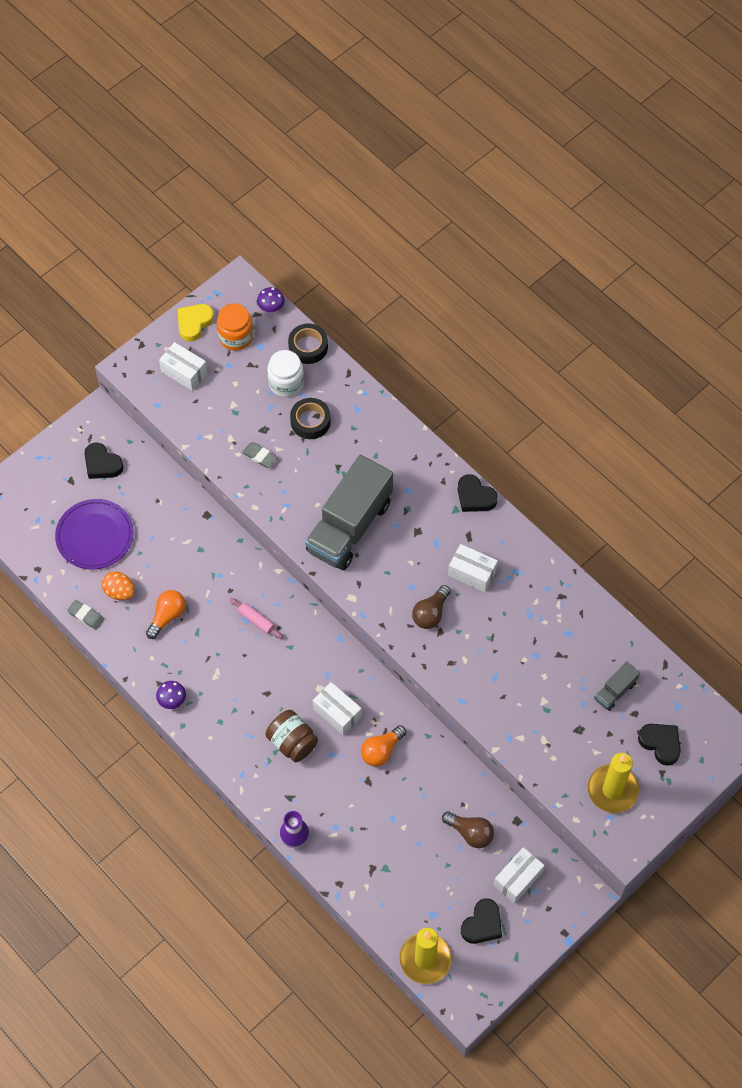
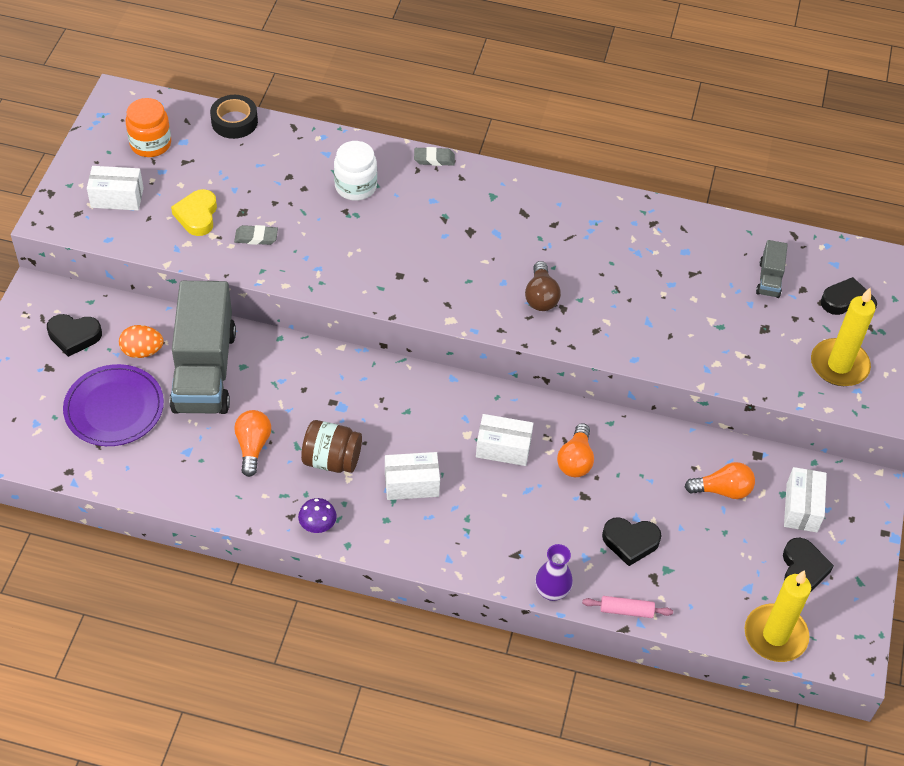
camera: 35 degrees left, 10 degrees down
(86, 616) = (159, 491): grey eraser -> grey eraser (434, 159)
(119, 592) = (181, 449): orange egg -> orange egg (142, 351)
(194, 323) = (96, 150): yellow heart -> yellow heart (197, 215)
(256, 620) = (353, 404): pink rolling pin -> pink rolling pin (626, 610)
(271, 307) = (170, 104): purple mushroom -> none
(286, 383) = (235, 162): white jar -> white jar (355, 186)
(292, 742) = (478, 500): brown jar -> brown jar (331, 460)
(310, 421) = (286, 184): black tape -> none
(349, 526) = (398, 258): grey truck -> grey truck (205, 370)
(470, 833) = (722, 490): brown light bulb -> orange light bulb
(472, 573) = (552, 243): white box -> white box (411, 484)
(475, 497) = (502, 177): black heart -> black heart (630, 542)

